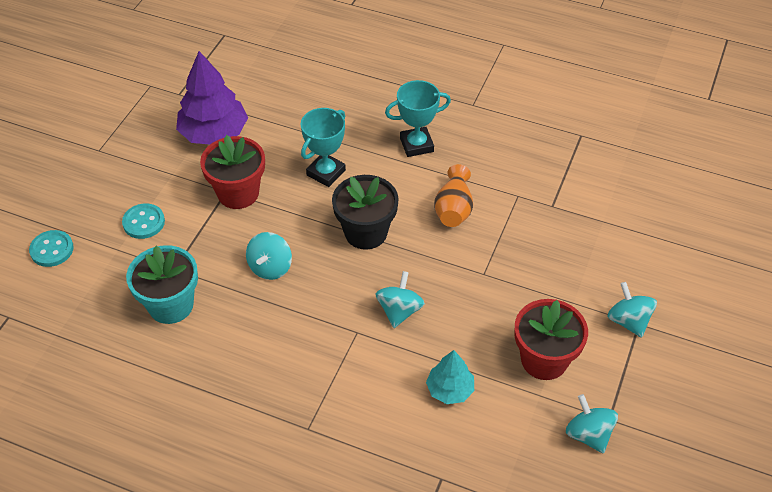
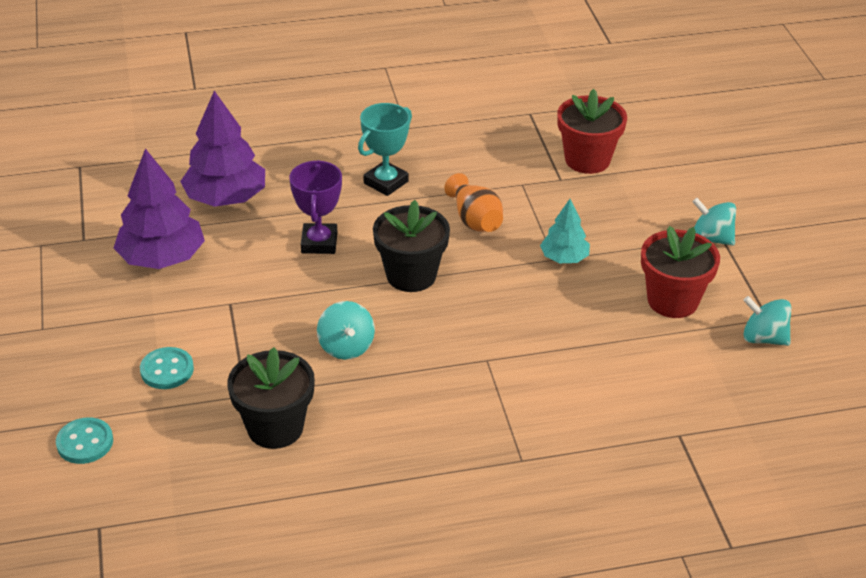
camera: 35 degrees left, 10 degrees down
(171, 305) = (275, 427): turquoise flower pot -> black flower pot
(238, 193) = (245, 299): red flower pot -> red flower pot (587, 160)
(295, 105) = (226, 198): none -> purple tree
(326, 172) = (319, 243): turquoise trophy -> purple trophy
(399, 311) = (508, 324): turquoise spinning top -> none
(450, 389) = (617, 363): turquoise tree -> turquoise tree (564, 258)

